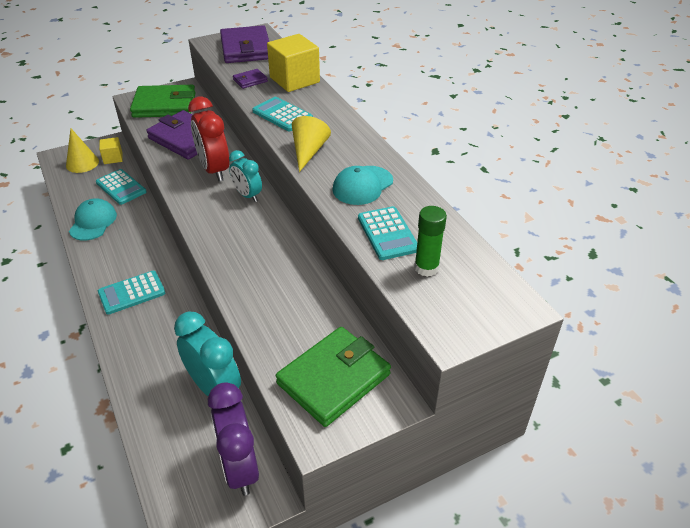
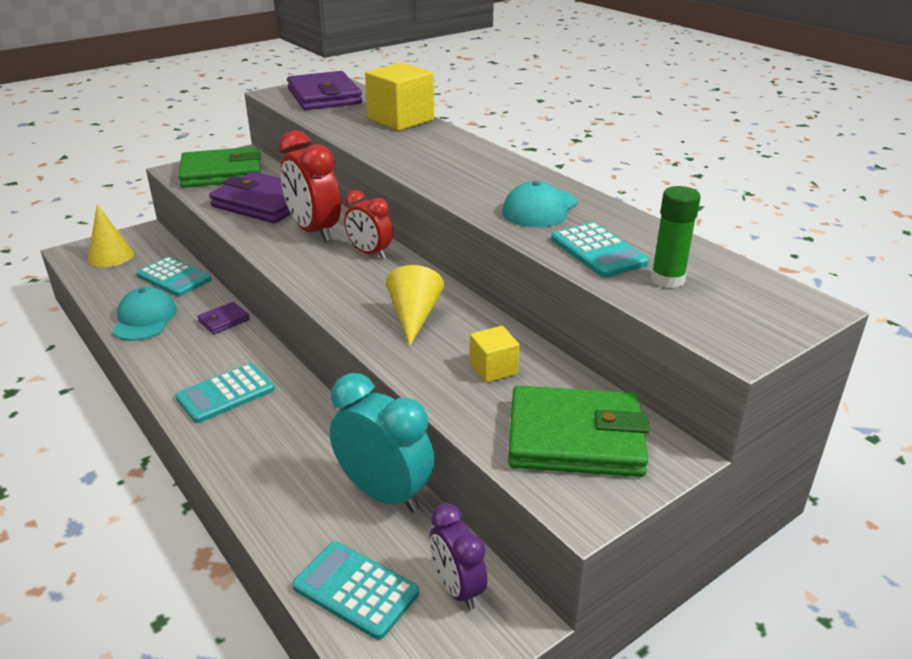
camera: 10 degrees left, 10 degrees down
(113, 158) = (153, 247): yellow cube -> yellow cube (493, 369)
(239, 467) = (457, 588): purple clock -> purple clock, size x0.62
(247, 195) = (370, 253): turquoise clock -> red clock
(250, 80) = (343, 124): purple wallet -> purple wallet (224, 320)
(282, 115) = (401, 151): turquoise calculator -> turquoise calculator (356, 590)
(308, 151) = (452, 182): yellow cone -> yellow cone (414, 316)
(334, 379) = (575, 438): green wallet -> green wallet turned 60 degrees clockwise

